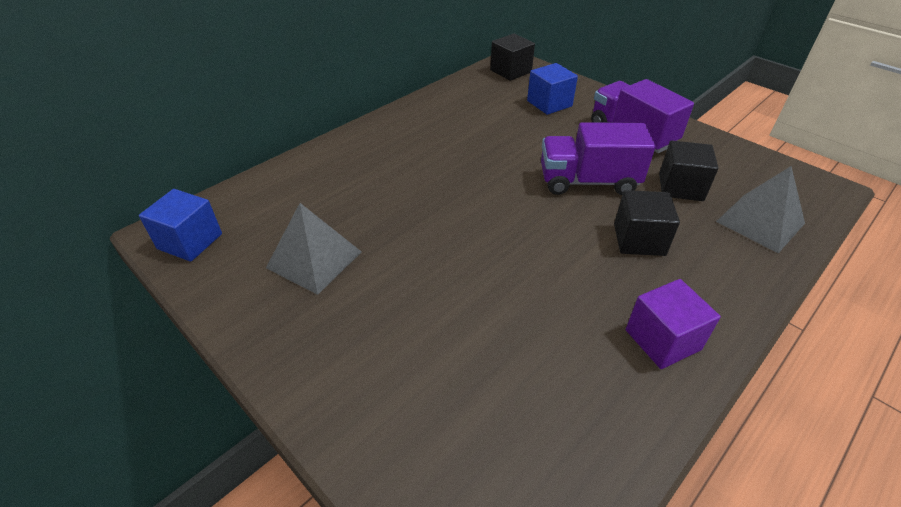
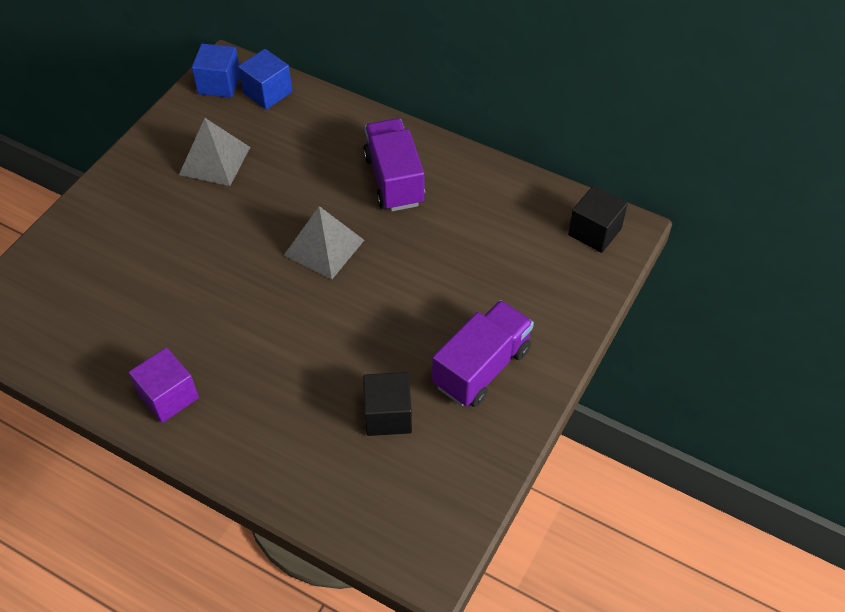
camera: 75 degrees right, 10 degrees up
(549, 103) = (526, 281): blue cube -> blue cube (267, 92)
(588, 181) = (373, 331): purple truck -> purple truck (394, 180)
(639, 239) = (290, 378): black cube -> none
(760, 222) = (344, 486): grey pyramid -> grey pyramid (324, 247)

